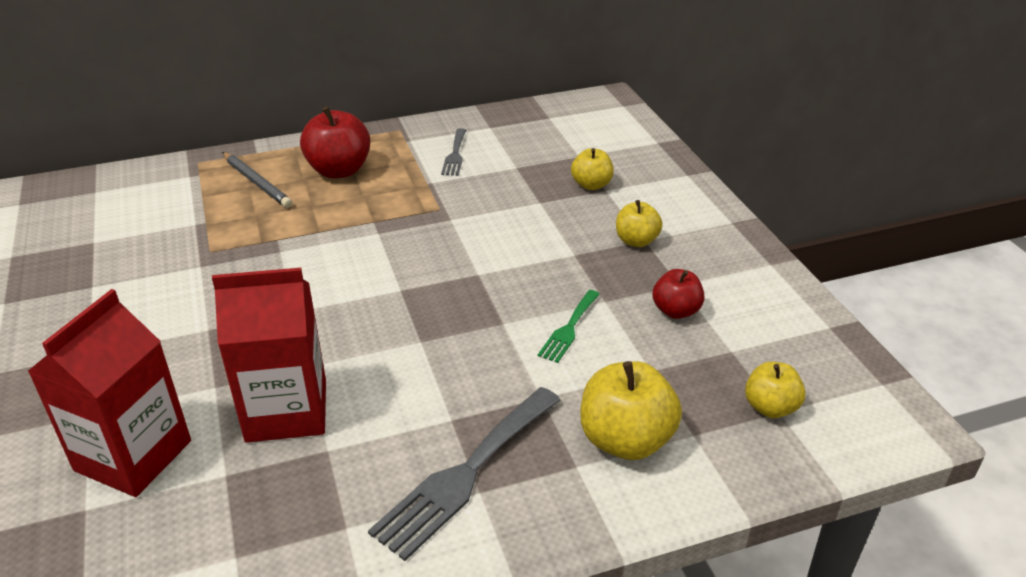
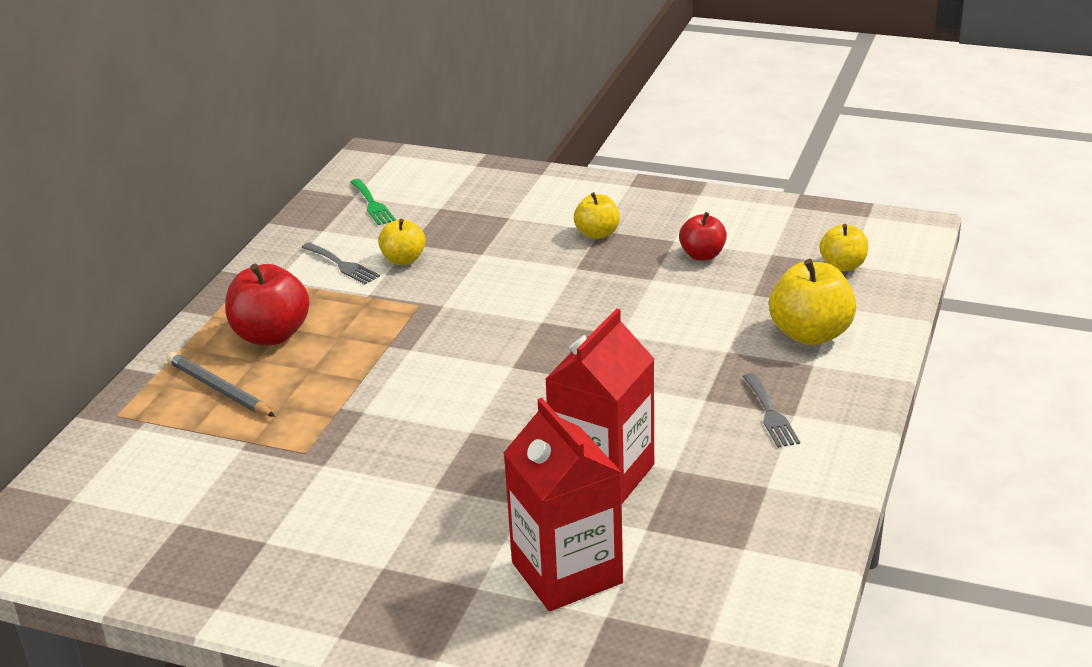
camera: 50 degrees left, 5 degrees down
(257, 182) = (219, 389): grey pencil -> grey pencil turned 135 degrees counterclockwise
(465, 474) = (770, 414): grey fork -> grey fork, size x0.54
(569, 329) = (665, 308): green fork -> green fork (372, 204)
(591, 185) = (492, 220): yellow apple -> yellow apple (403, 260)

